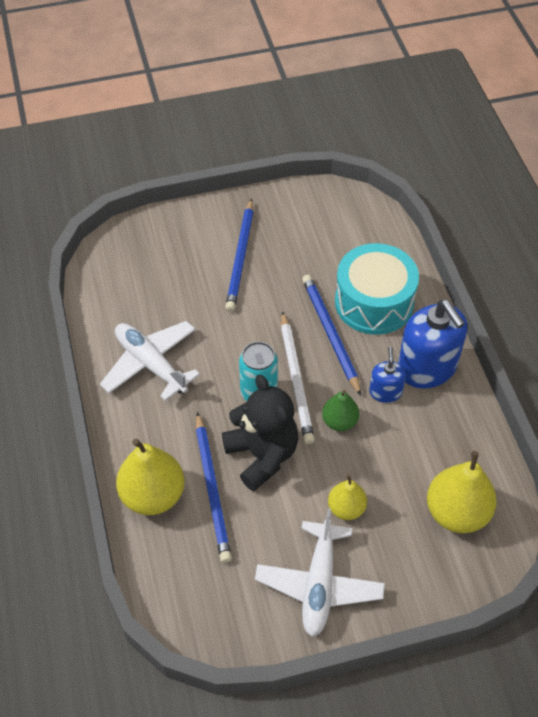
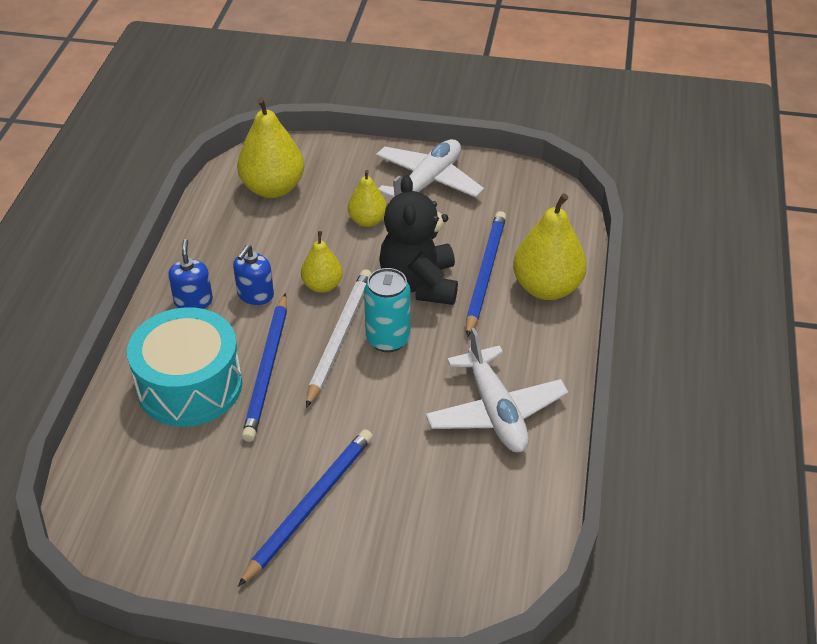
camera: 155 degrees left, 10 degrees down
(339, 421) = (322, 285): green pear -> yellow pear
(427, 367) = (193, 301): blue soap dispenser -> blue soap dispenser, size x0.51

